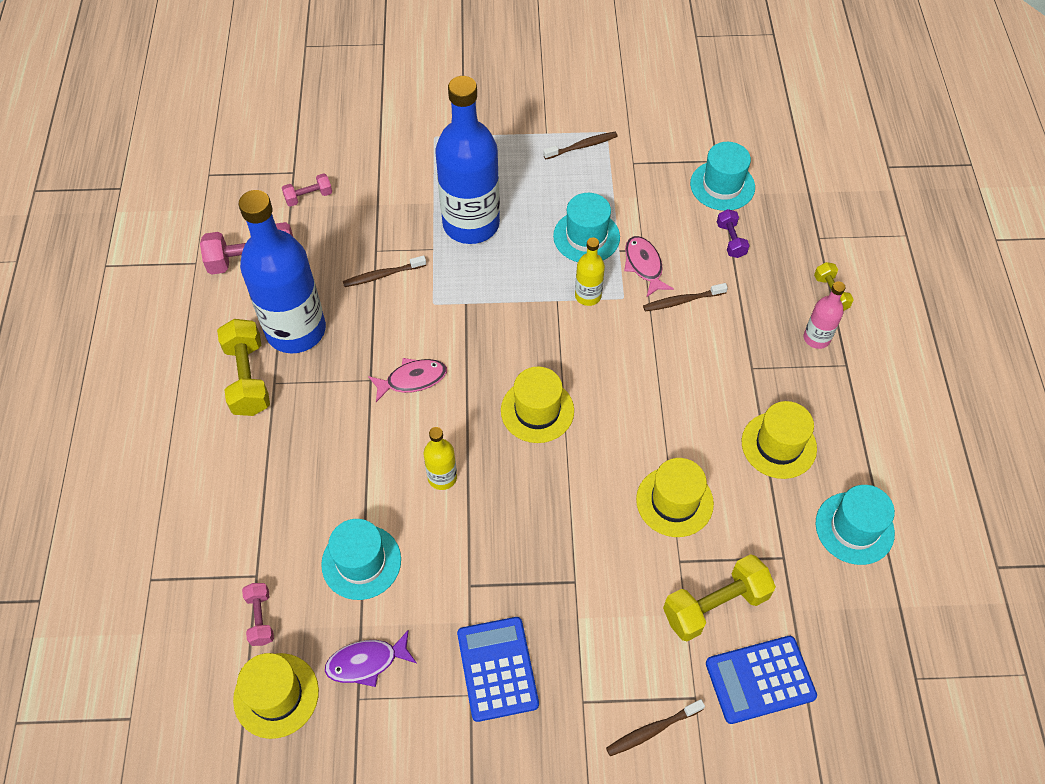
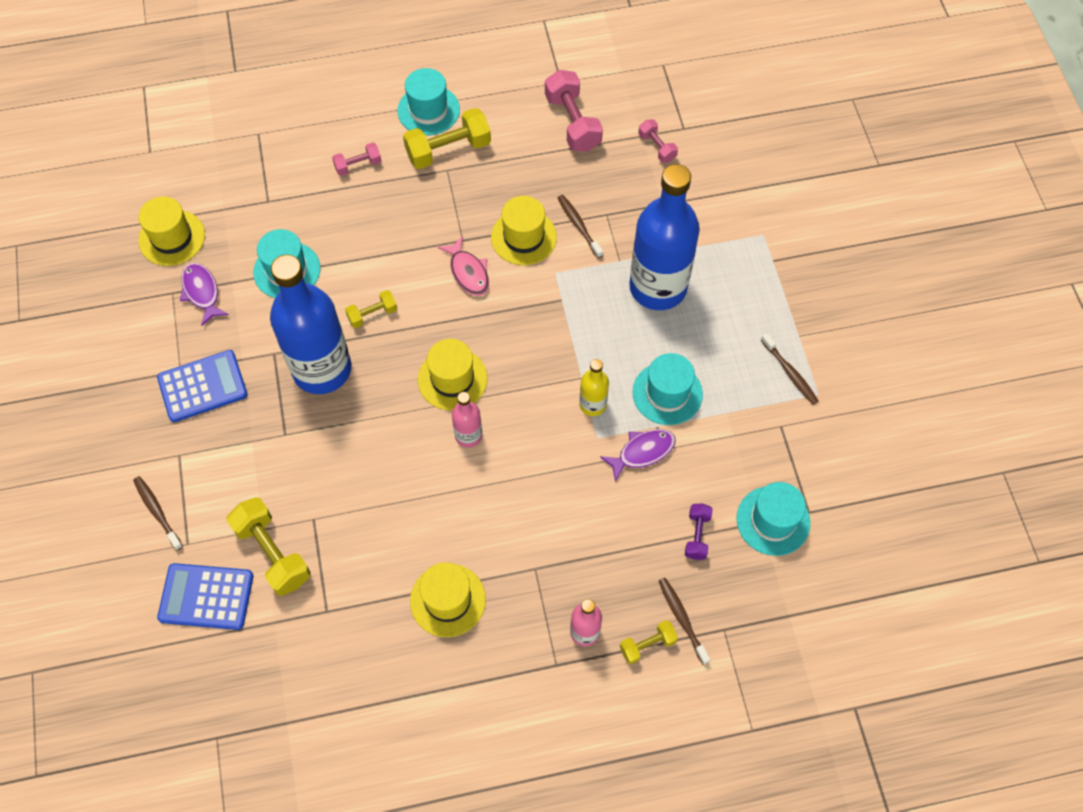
camera: 80 degrees right, 5 degrees up
(260, 618) = (232, 213): pink dumbbell -> pink dumbbell (358, 165)
(296, 330) = (504, 172): blue bottle -> blue bottle (322, 369)
(442, 477) = (372, 314): yellow bottle -> yellow dumbbell
(604, 404) = (468, 435): none -> pink bottle
(644, 265) = (642, 452): pink fish -> purple fish
(674, 501) = (373, 508): yellow hat -> yellow hat (523, 237)
(682, 301) = (605, 494): brown toothbrush -> brown toothbrush (682, 619)
(730, 240) = (697, 535): purple dumbbell -> purple dumbbell turned 60 degrees counterclockwise
(760, 680) = (206, 597): blue calculator -> blue calculator turned 60 degrees counterclockwise
(854, 528) = (365, 677): turquoise hat -> turquoise hat (428, 110)

